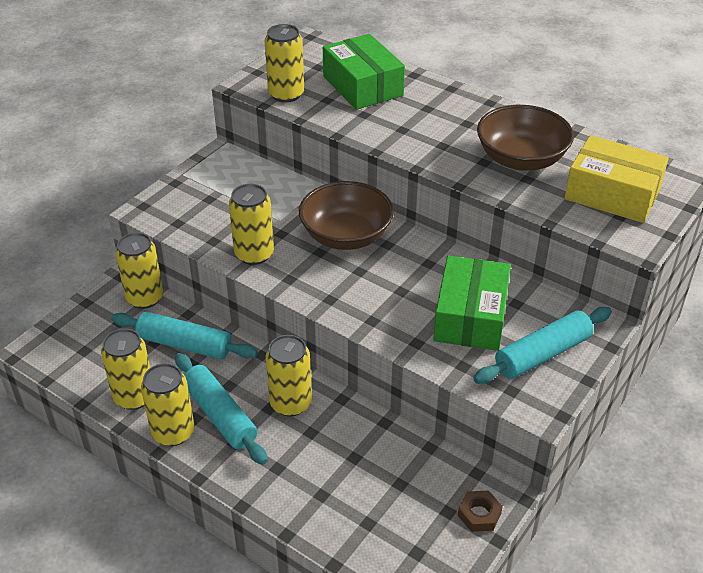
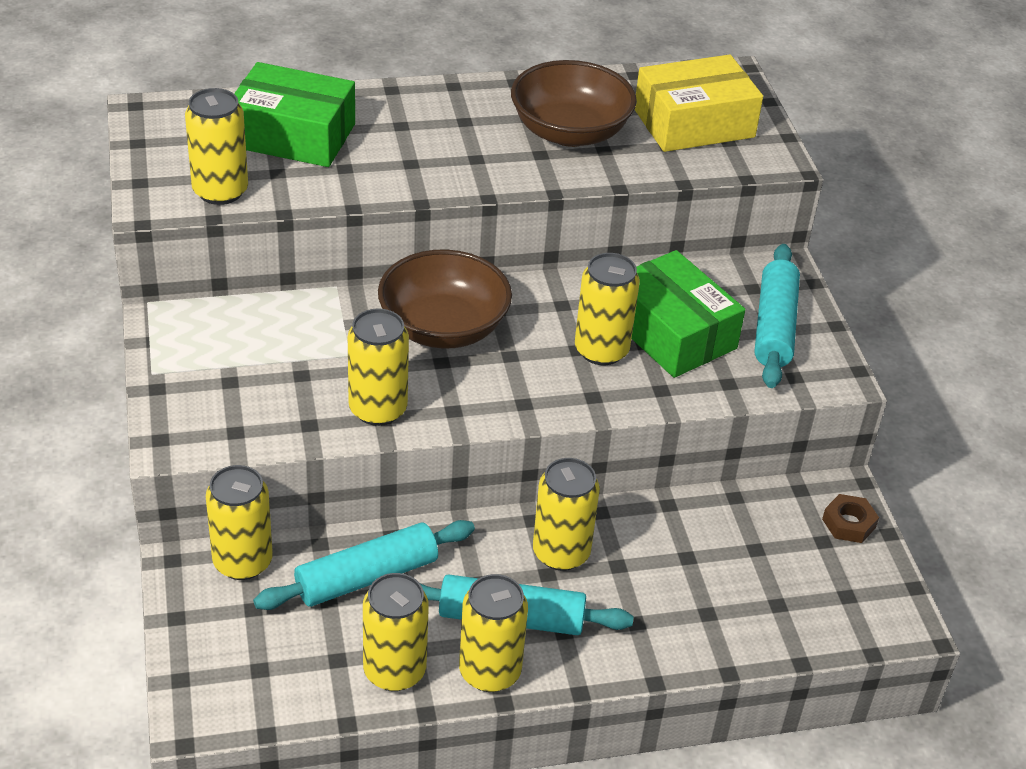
camera: 50 degrees left, 0 degrees up
(414, 300) = (601, 350): none -> yellow can

